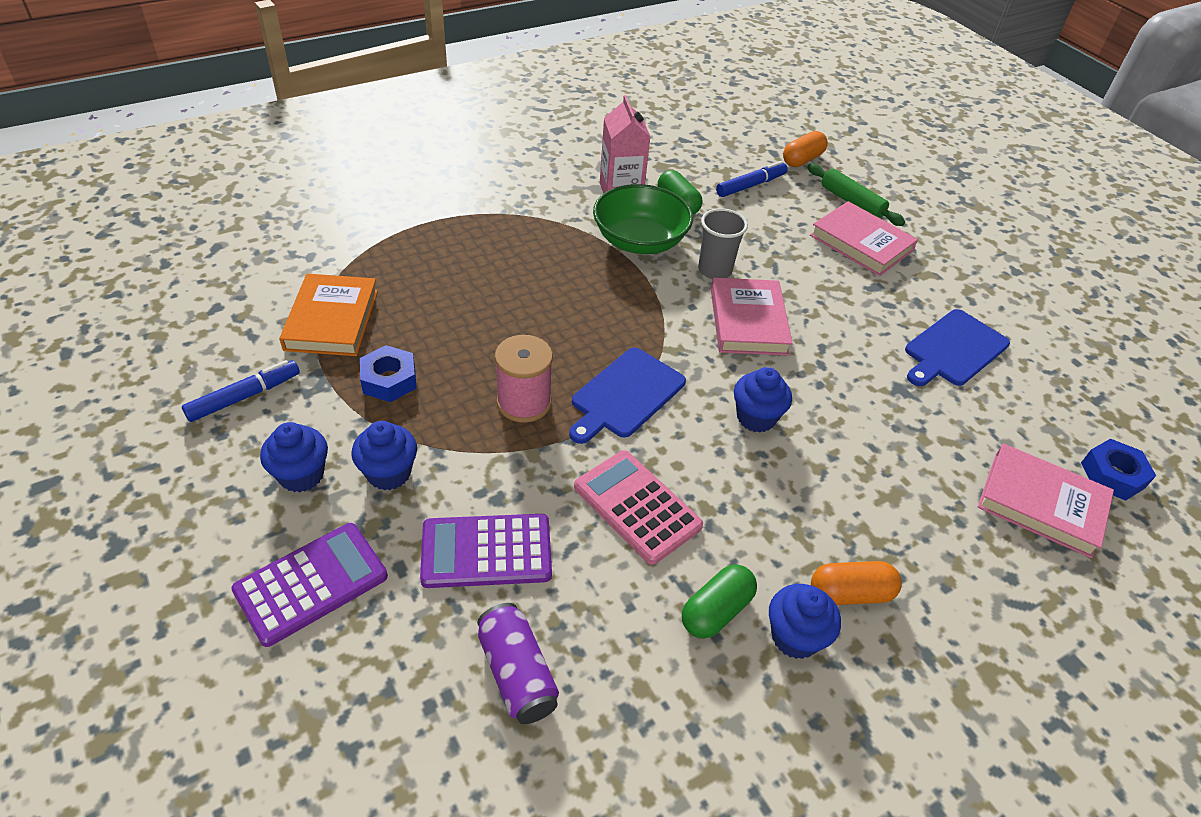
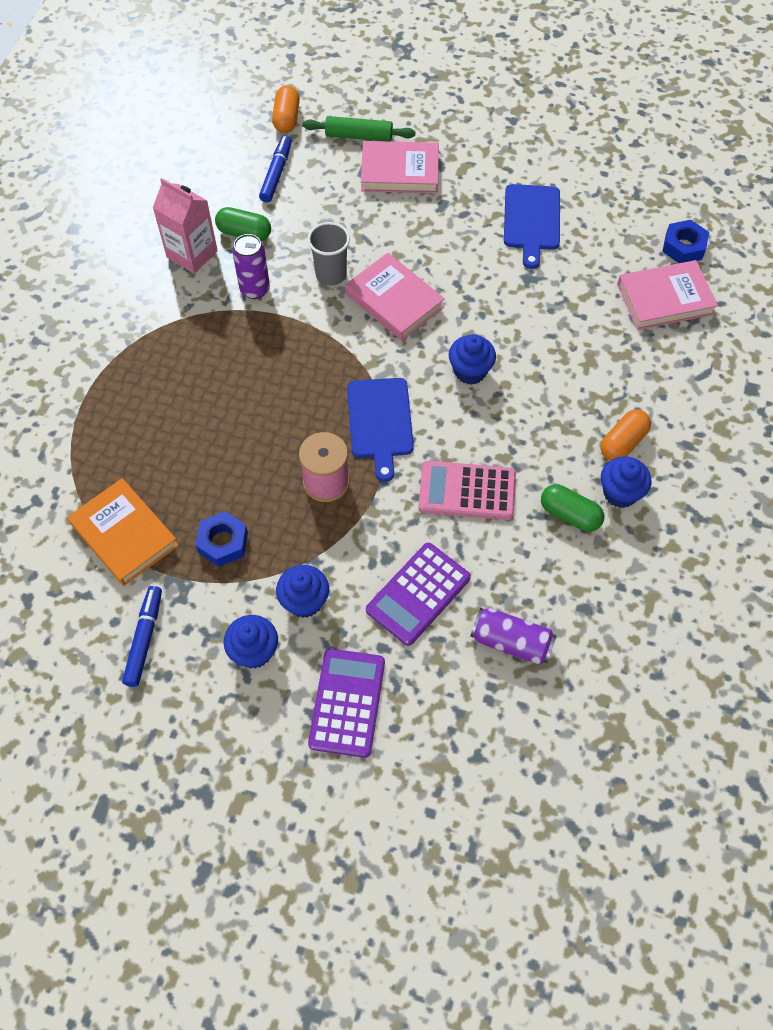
camera: 40 degrees left, 15 degrees up
(640, 241) = (255, 289): green bowl -> purple can
(716, 611) = (570, 515): green capsule -> green capsule turned 60 degrees counterclockwise

